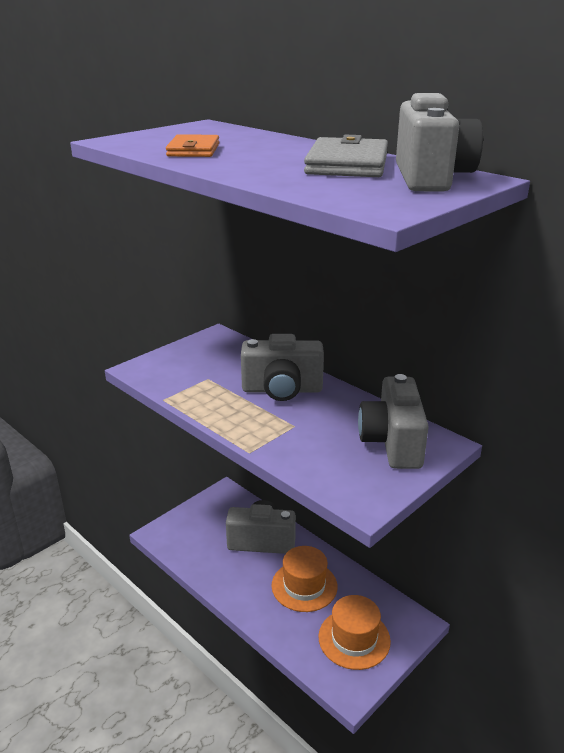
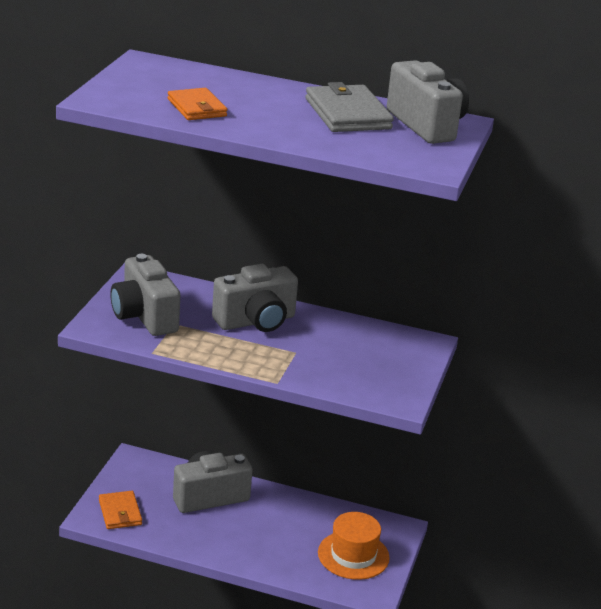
camera: 30 degrees left, 0 degrees up
(182, 535) = (120, 512): none -> orange wallet
(304, 586) = (279, 525): orange hat -> none
(392, 443) = (388, 349): grey camera -> grey camera (144, 316)

